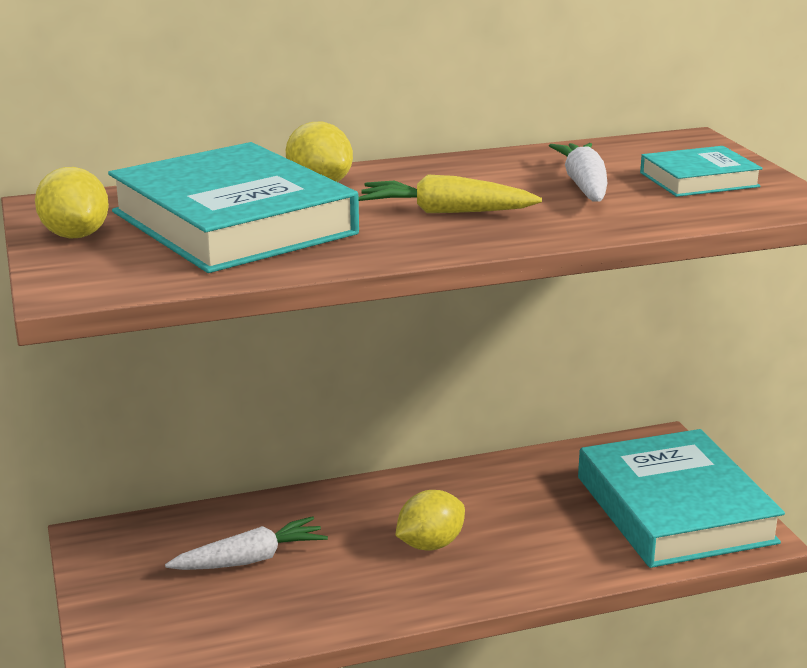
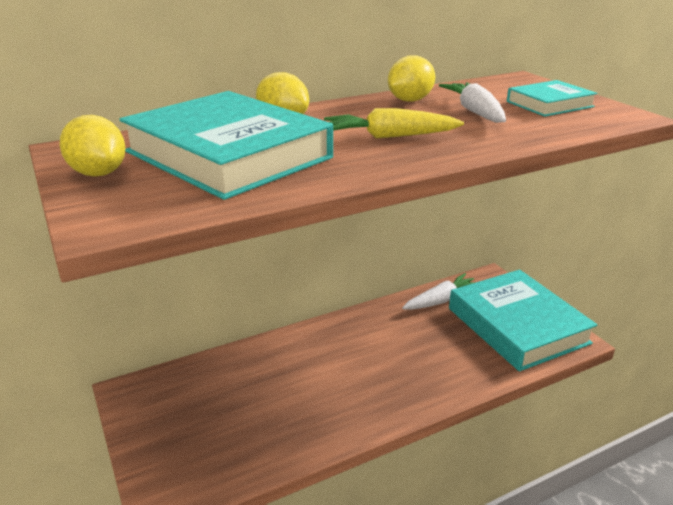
camera: 10 degrees left, 5 degrees up
(250, 560) = (247, 396): white carrot -> white carrot (441, 300)
(430, 544) = (369, 370): yellow lemon -> yellow lemon (410, 100)

